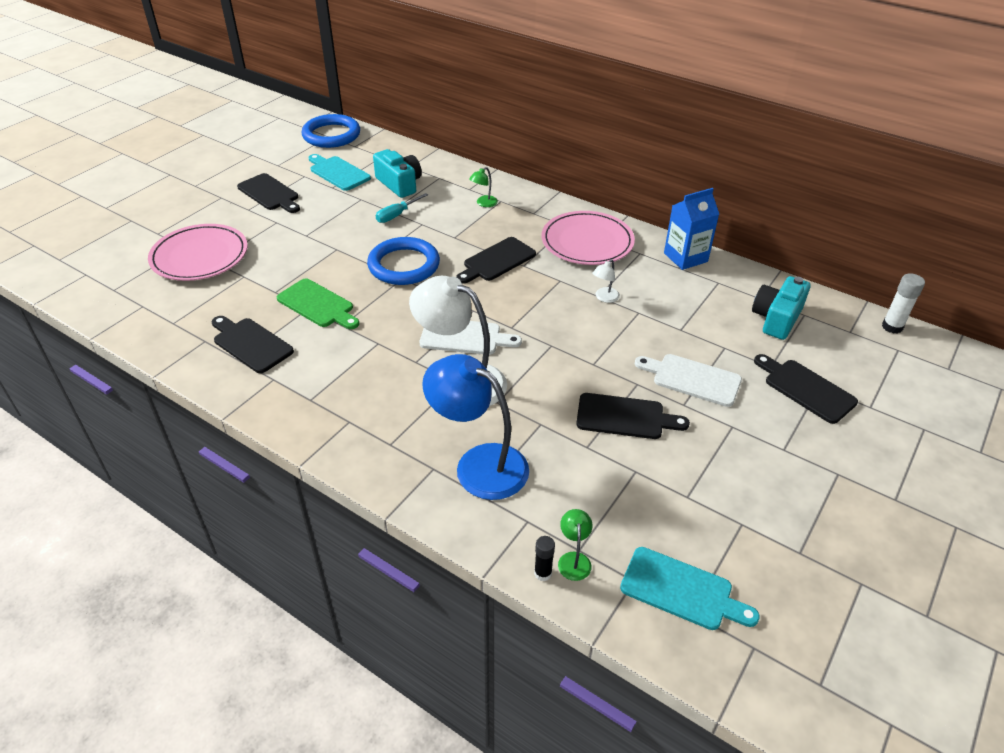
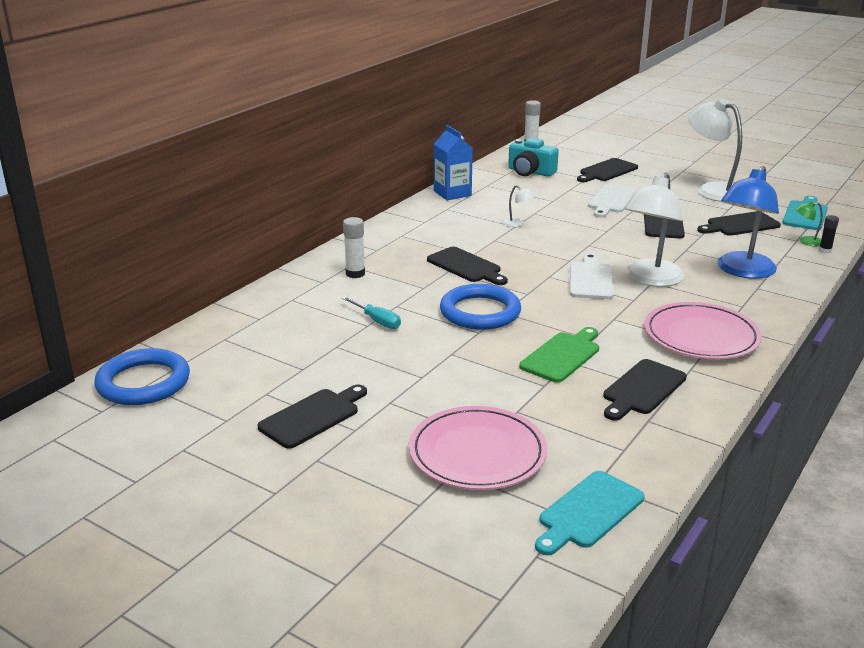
camera: 90 degrees left, 15 degrees down
(338, 173) = (263, 367): turquoise cutting board -> turquoise cutting board (588, 512)
(399, 184) = (303, 323): turquoise camera -> none
(483, 203) = (355, 274): green lamp -> white glue stick
(587, 242) = (430, 228): pink plate -> pink plate (701, 336)
(628, 496) = (740, 225): none -> black cutting board
(761, 494) = (713, 190): none -> white lamp

